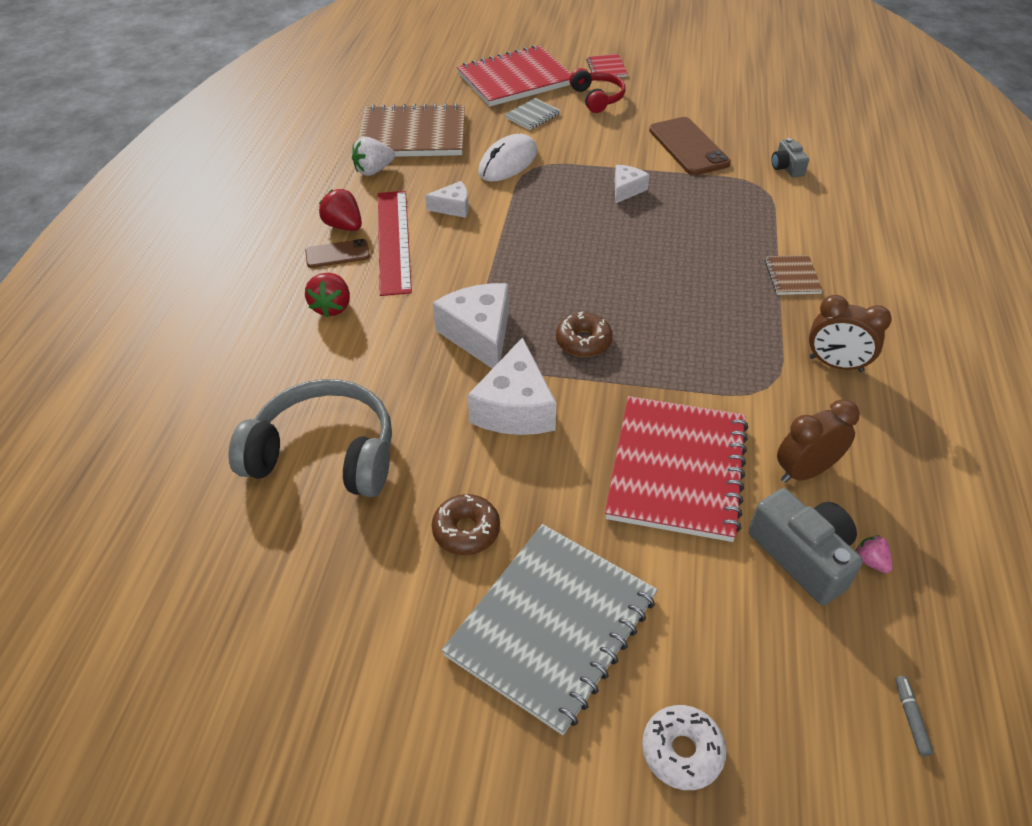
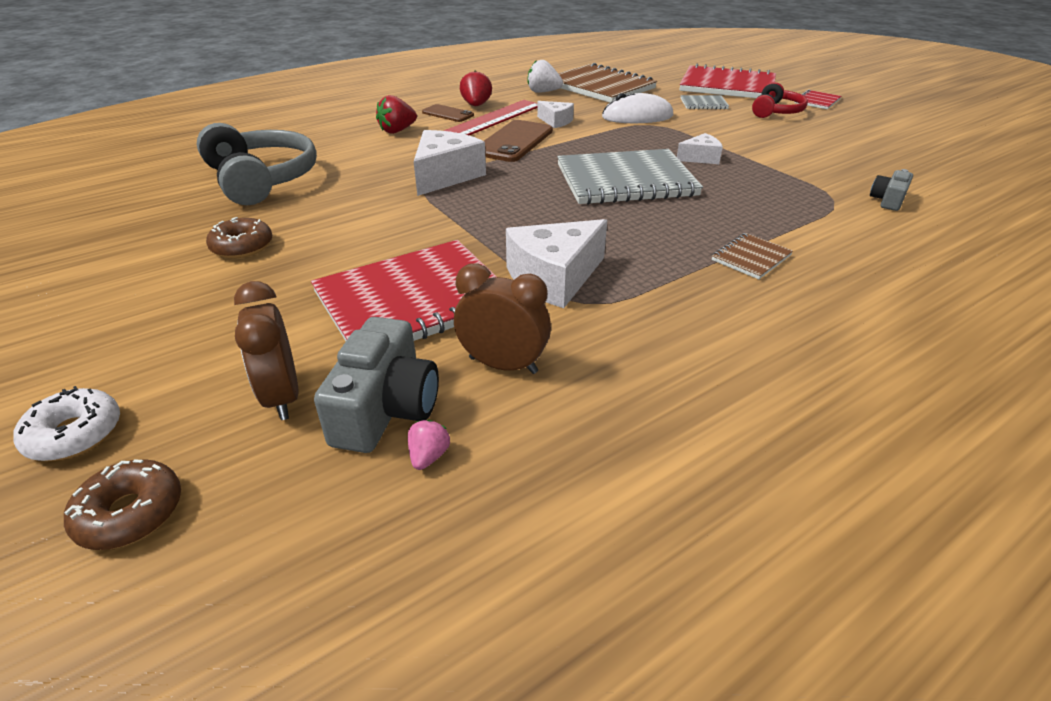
camera: 45 degrees right, 10 degrees down
(515, 408) = (390, 215): white cheese -> white cheese (554, 278)
(552, 626) = (174, 316): grey notebook -> grey notebook (625, 180)
(583, 341) = (500, 209): brown donut -> brown donut (130, 513)
(688, 147) = (807, 157): brown phone -> brown phone (514, 142)
(836, 364) = (678, 325): brown clock -> brown clock (282, 396)
(910, 718) = (218, 581): grey marker -> none

